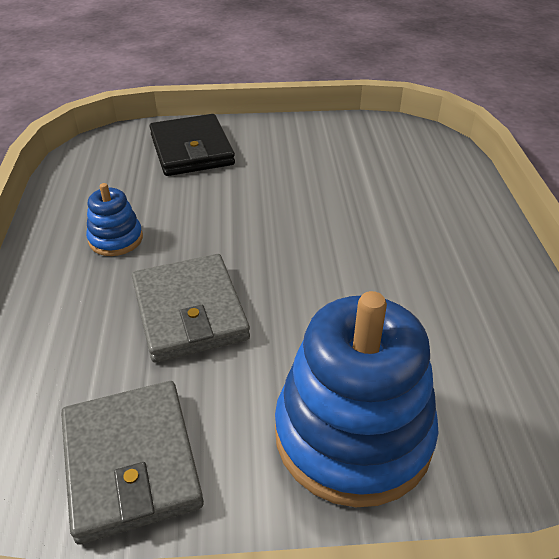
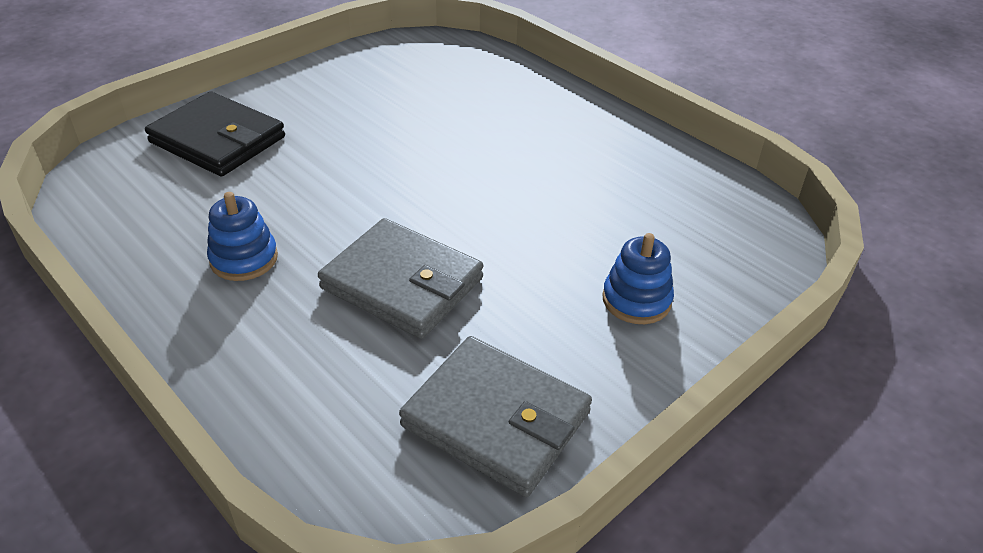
camera: 40 degrees left, 0 degrees up
(353, 435) = (636, 300): blue stacking toy -> blue stacking toy, size x0.47

